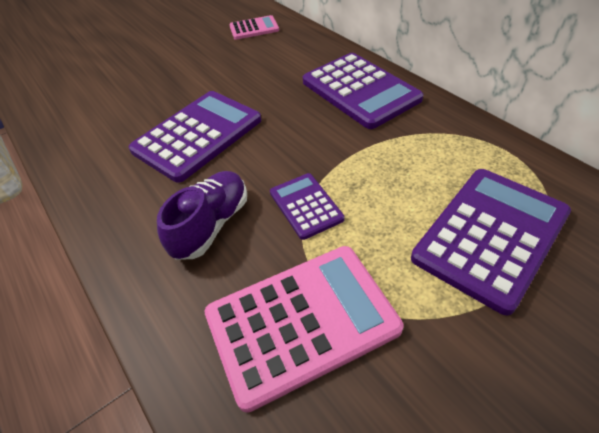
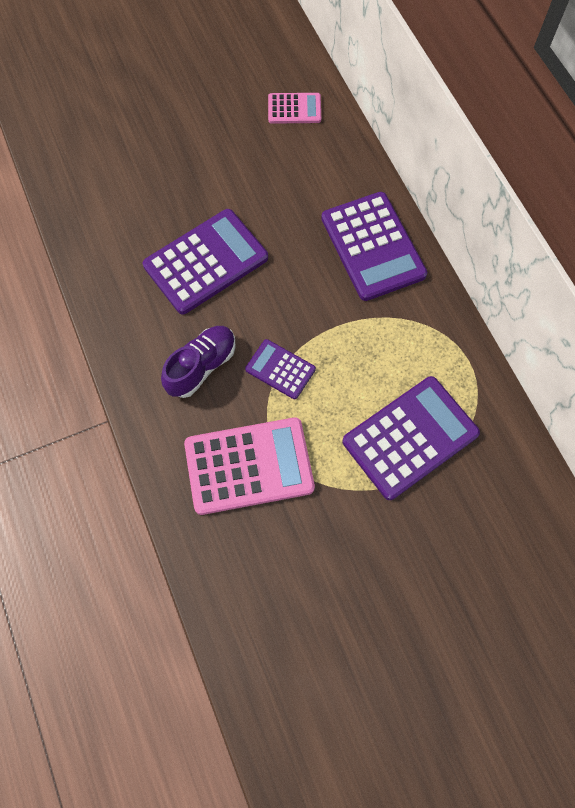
camera: 10 degrees right, 20 degrees up
(306, 206) = (280, 369): purple calculator -> purple calculator turned 45 degrees counterclockwise

